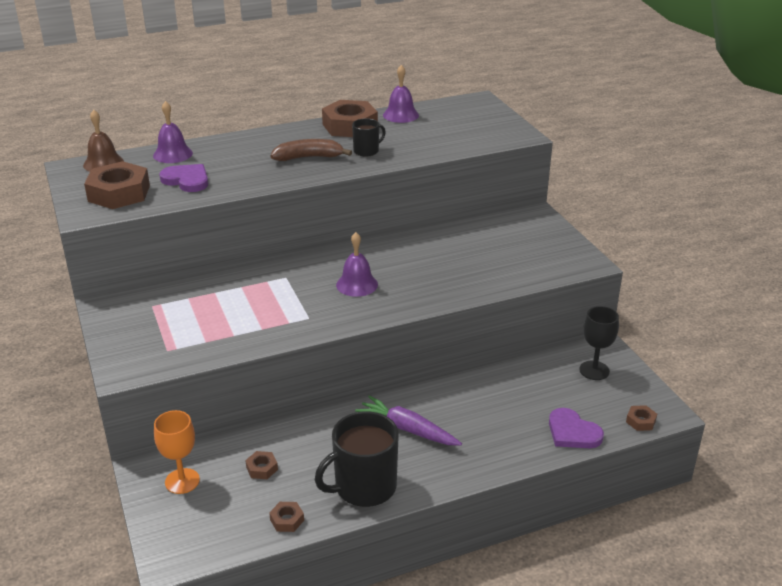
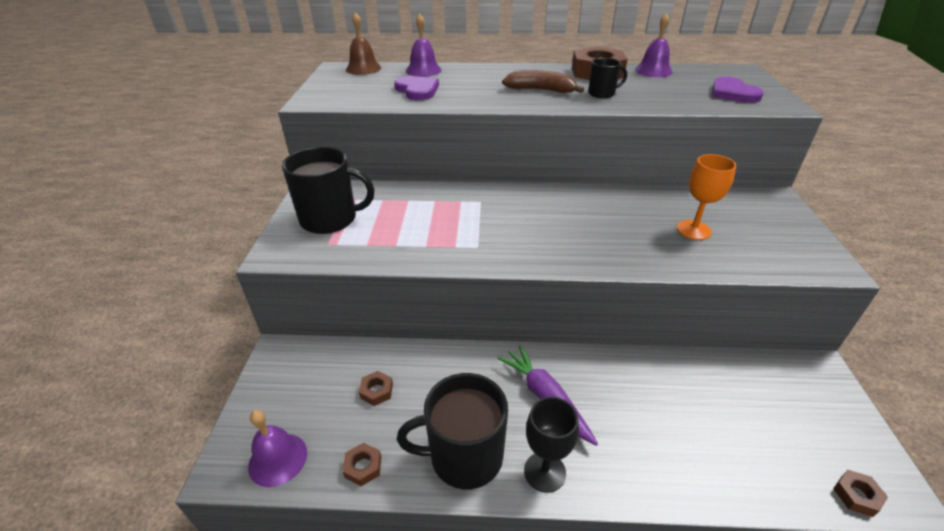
camera: 25 degrees right, 5 degrees up
(119, 193) = (353, 91): brown nut -> none
(150, 328) = (330, 219): none -> black mug
(182, 481) = (299, 378): orange goblet -> orange goblet (693, 230)
(357, 284) = (545, 225): purple bell -> purple bell (278, 459)
(572, 432) = (750, 476): purple heart -> purple heart (733, 93)
(594, 370) = (801, 396): black goblet -> black goblet (544, 472)

